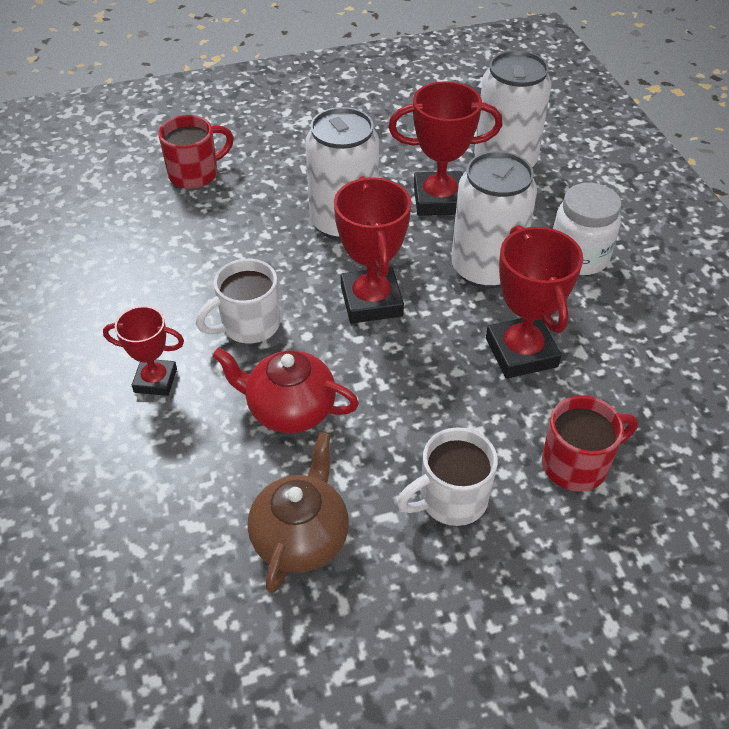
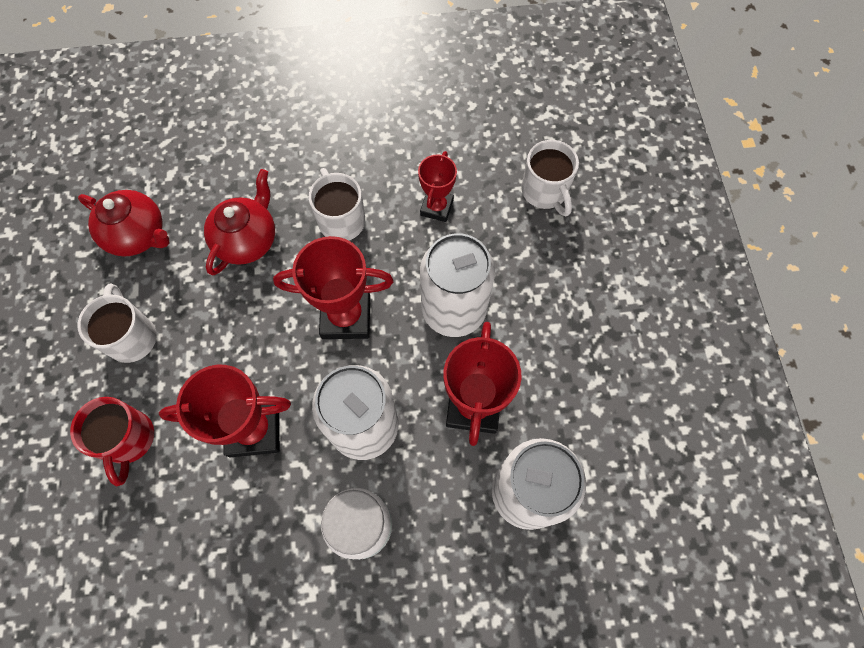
camera: 100 degrees right, 20 degrees up
(155, 380) = (301, 155): red trophy -> red trophy (437, 207)
(195, 174) = (545, 192): red mug -> white mug
(301, 537) = (138, 235): brown teapot -> red teapot

